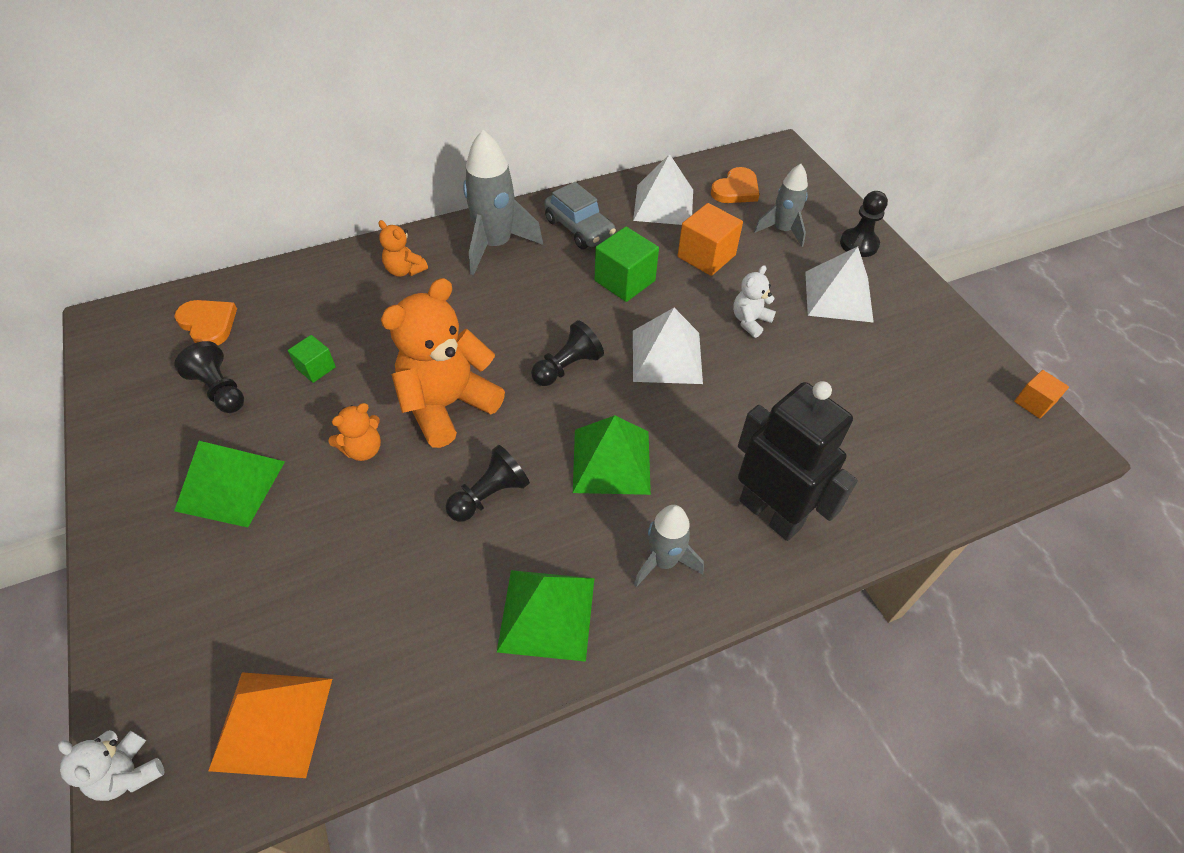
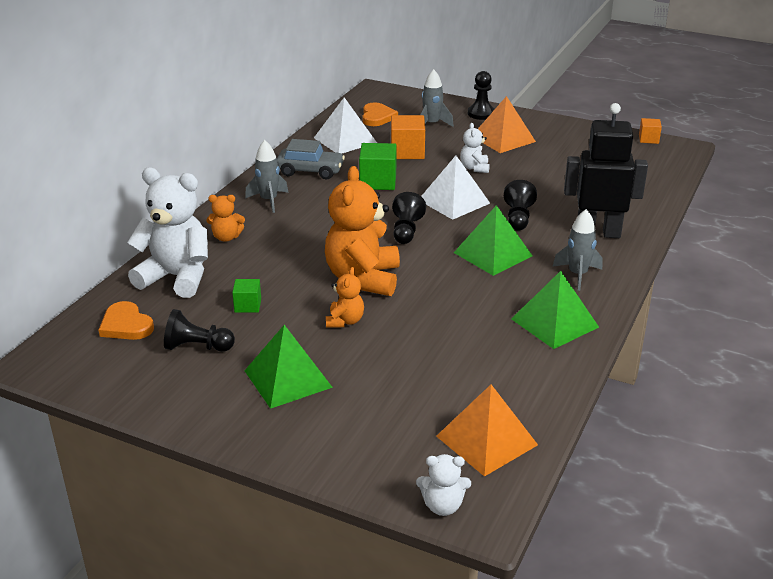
camera: 40 degrees left, 20 degrees down
(208, 324) = (126, 325): orange heart -> orange heart turned 135 degrees counterclockwise
(309, 293) = (177, 277): none -> white teddy bear
(489, 495) = (451, 299): black pawn -> black pawn (518, 218)
(495, 245) = (269, 200): grey rocket -> grey rocket, size x0.62
(838, 296) = (503, 139): white pyramid -> orange pyramid

